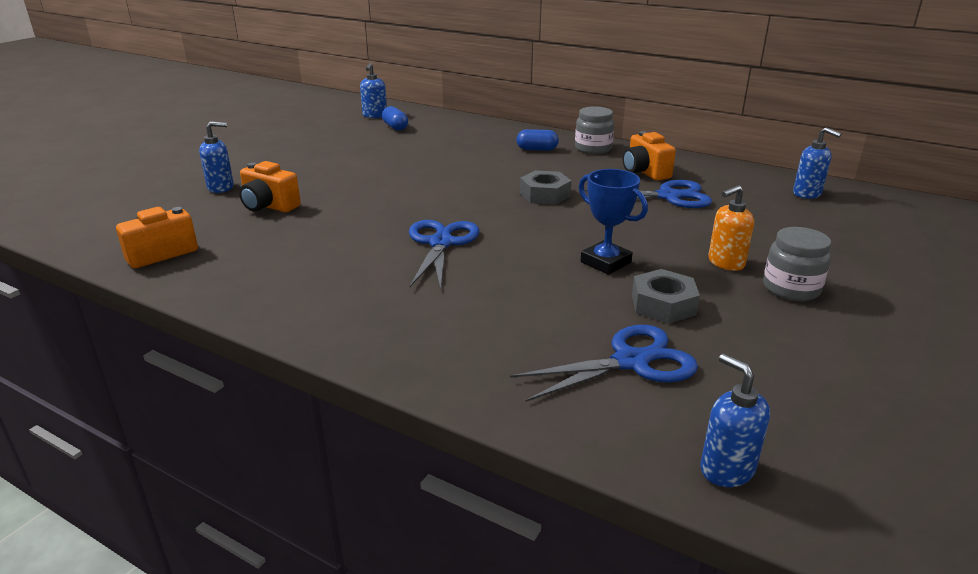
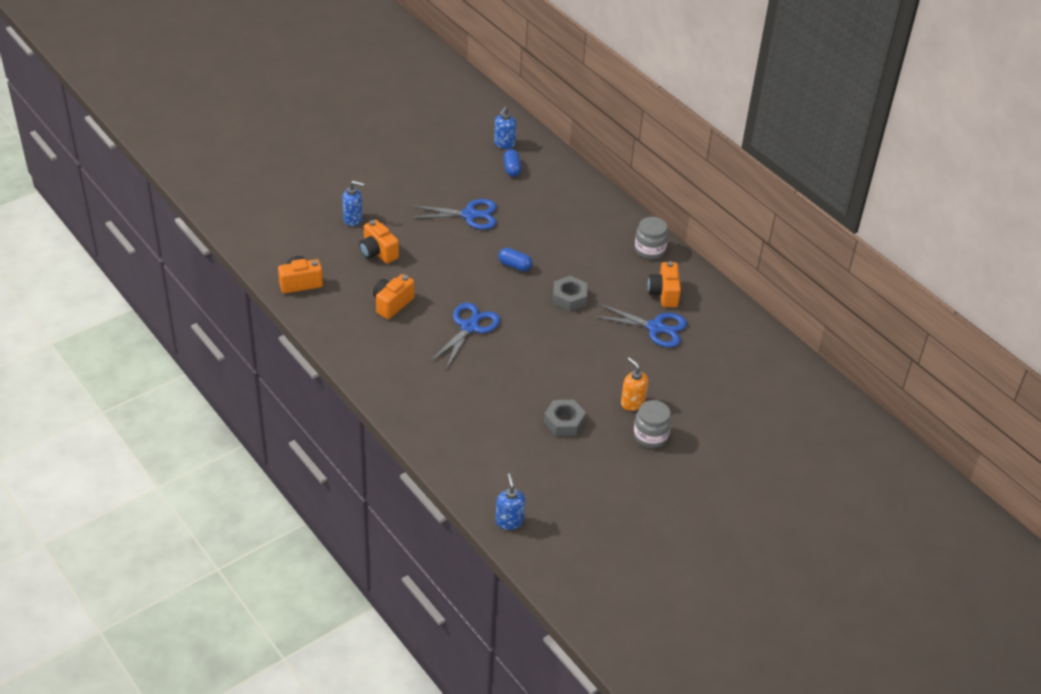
camera: 20 degrees right, 15 degrees up
(314, 245) = (392, 304): none -> orange camera
(537, 149) = (604, 237): blue capsule -> blue capsule (514, 265)
(605, 262) = (558, 378): blue trophy -> none
(630, 362) = (514, 453): blue scissors -> blue scissors (469, 215)
(725, 263) = (632, 403): orange soap dispenser -> orange soap dispenser turned 60 degrees clockwise
(807, 194) = (760, 357): blue soap dispenser -> none

